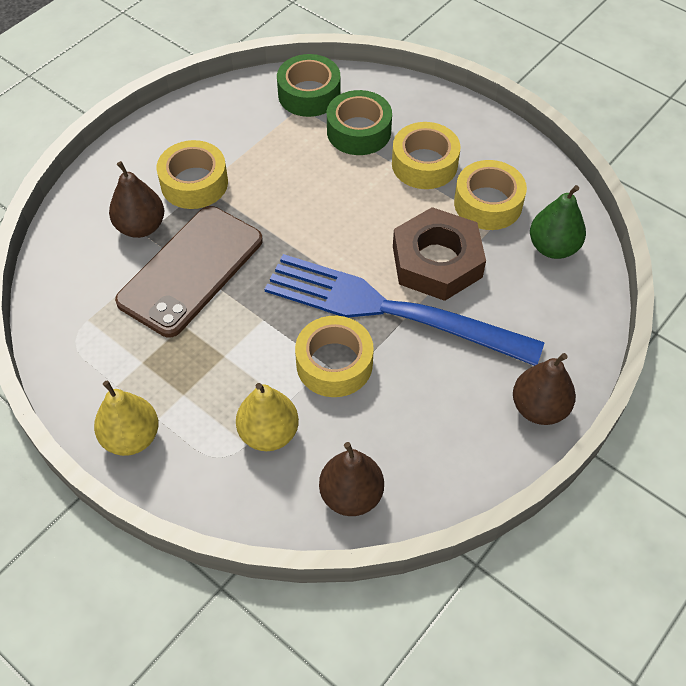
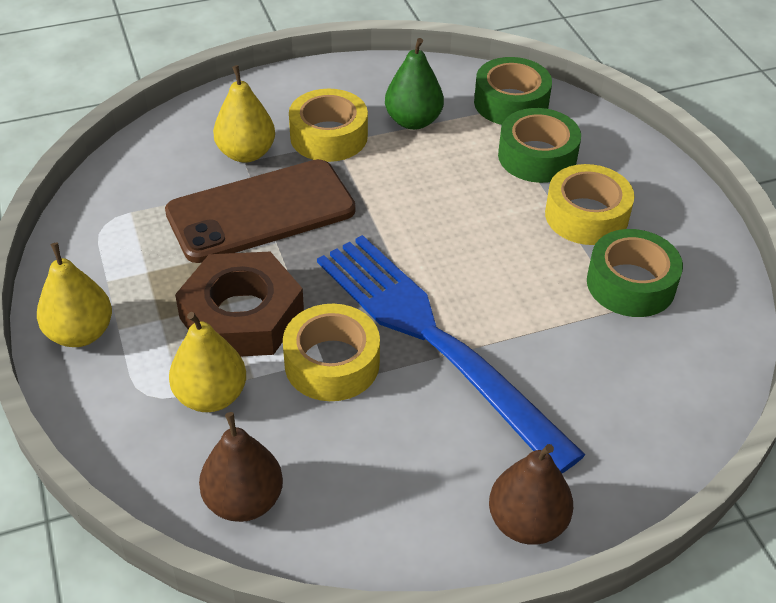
camera: 30 degrees right, 10 degrees down
(141, 227) = (246, 153): brown pear -> yellow pear
(437, 261) = (525, 316): brown nut -> brown nut (241, 315)
(488, 203) = (630, 284): yellow tape -> green tape
(553, 247) = (676, 362): green pear -> green pear (413, 121)

